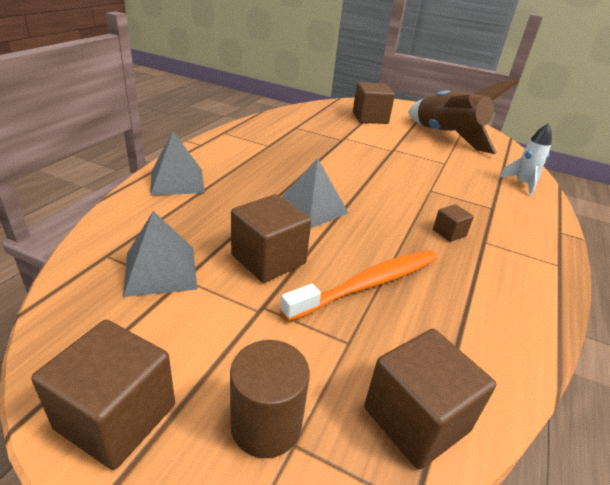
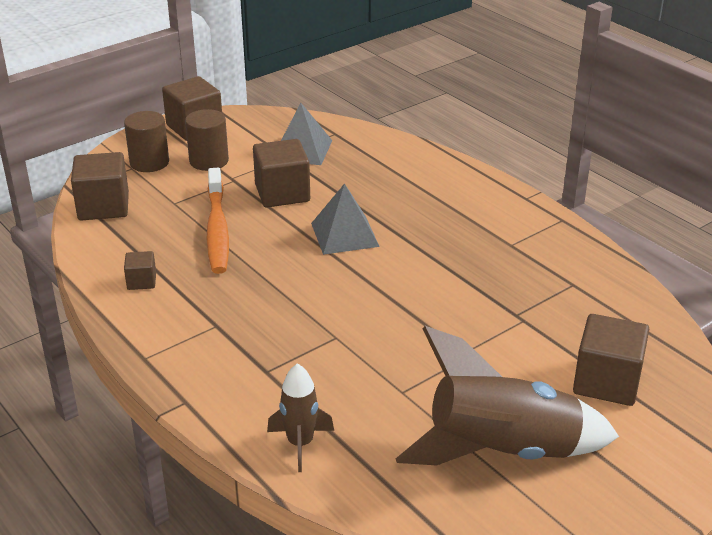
camera: 120 degrees right, 0 degrees up
(177, 181) = (437, 172): grey pyramid -> none
(227, 349) = (209, 161): none -> brown cylinder
(449, 233) = (246, 307): brown cube -> brown cube (141, 281)
(522, 184) = (300, 443): white rocket -> brown rocket

